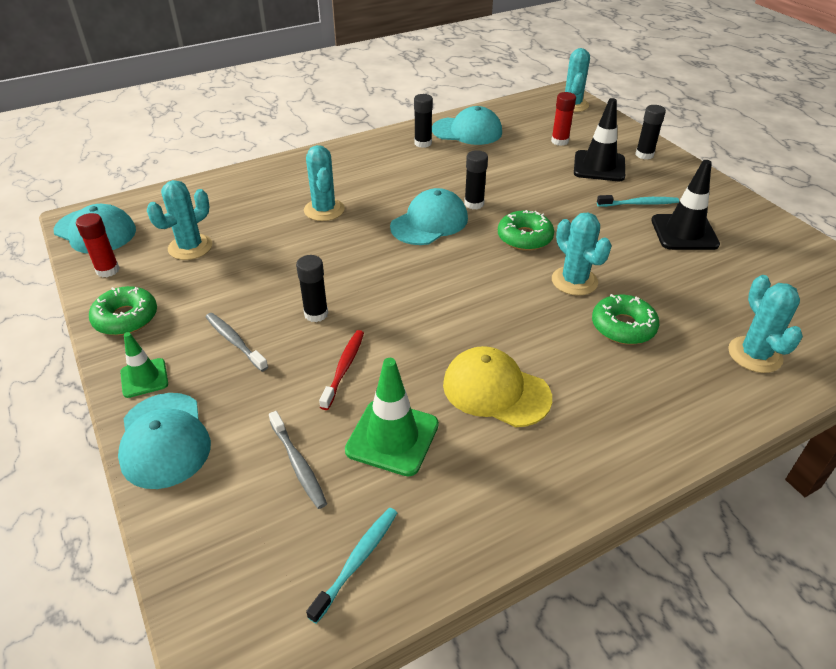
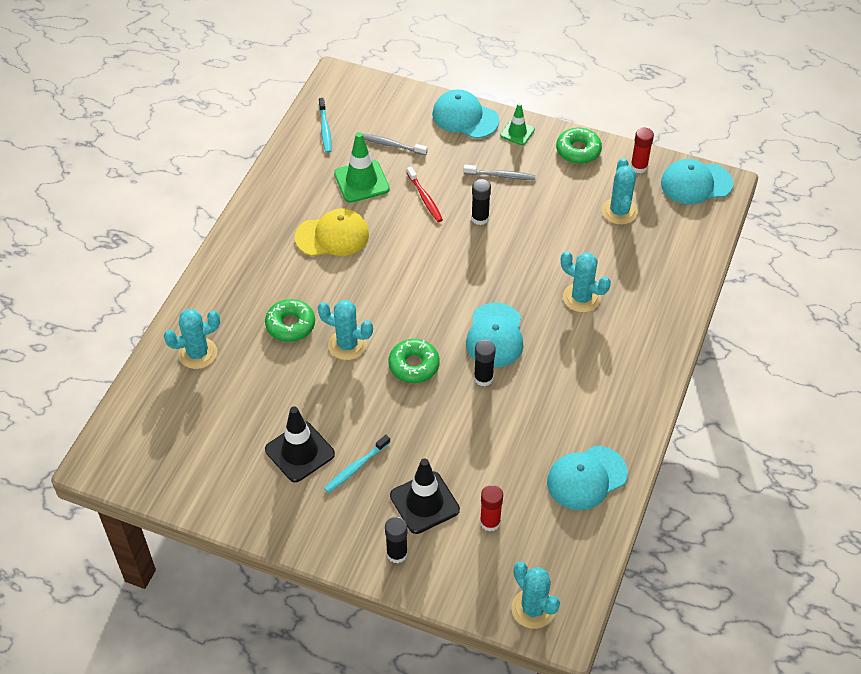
camera: 140 degrees right, 10 degrees up
(423, 143) = (604, 430): black glue stick -> none
(754, 355) = (198, 353): turquoise cactus -> turquoise cactus turned 60 degrees counterclockwise

